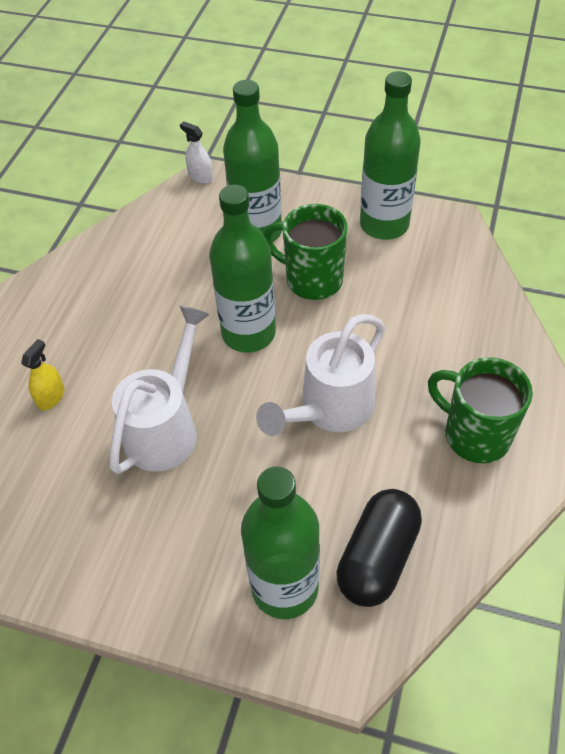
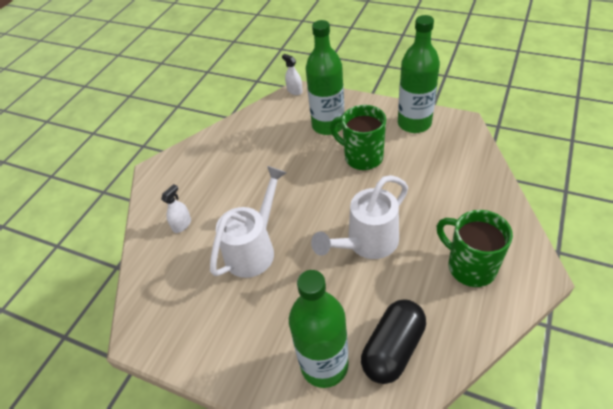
camera: 10 degrees right, 5 degrees down
(51, 397) = (182, 225): yellow spray bottle -> white spray bottle
(248, 333) = (316, 190): green bottle -> none

